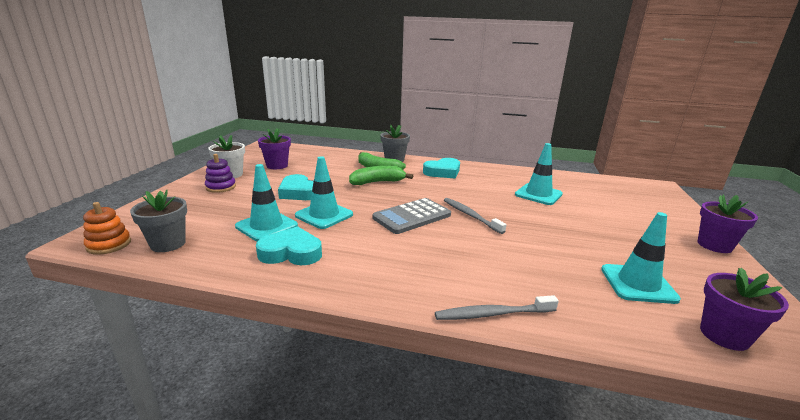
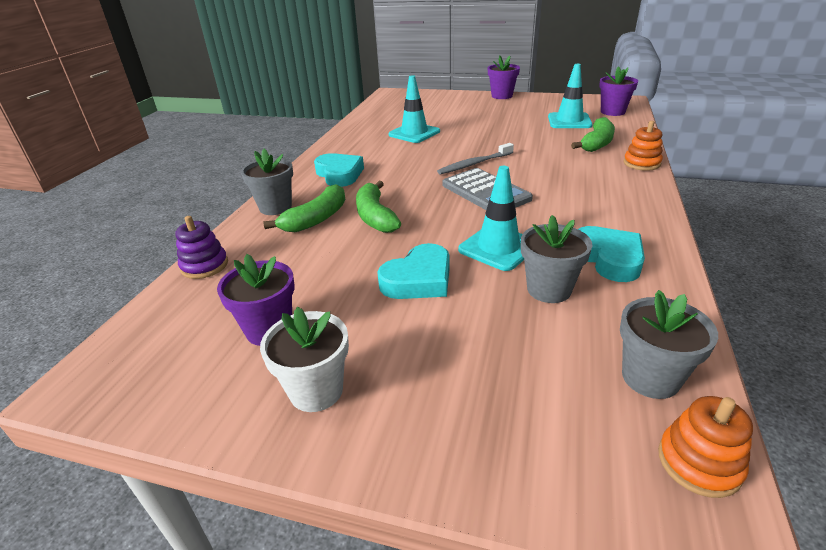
camera: 85 degrees left, 10 degrees up
(221, 187) = (395, 386): purple stacking toy -> purple stacking toy (204, 266)
(266, 226) = (549, 289): turquoise traffic cone -> grey flower pot
(291, 252) = (608, 258): turquoise heart -> turquoise heart turned 150 degrees clockwise
(493, 314) = (641, 163): grey toothbrush -> orange stacking toy
(555, 292) = (597, 143): none -> green banana

